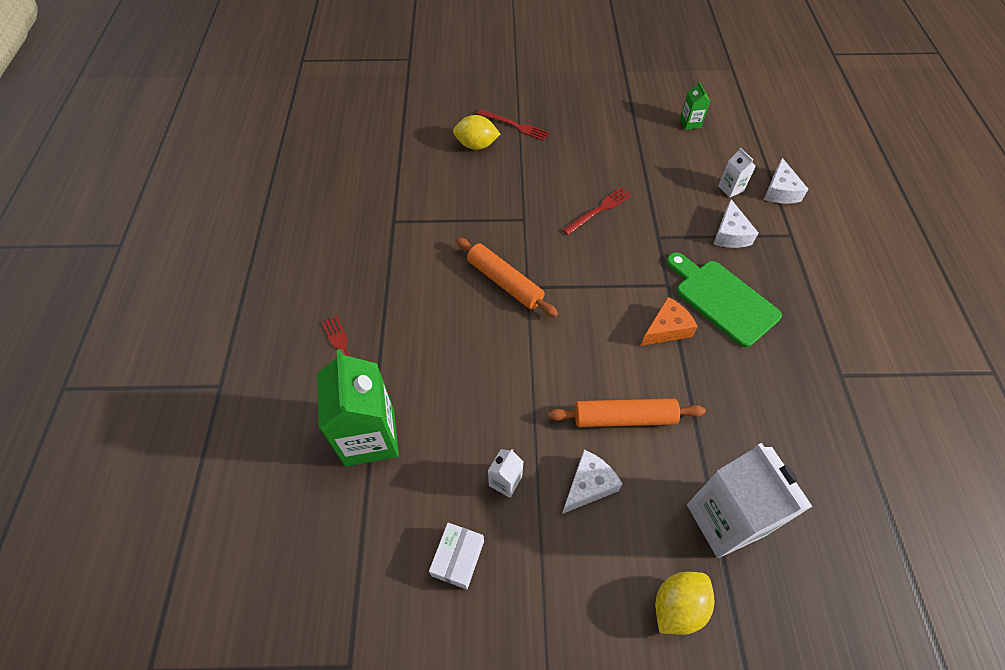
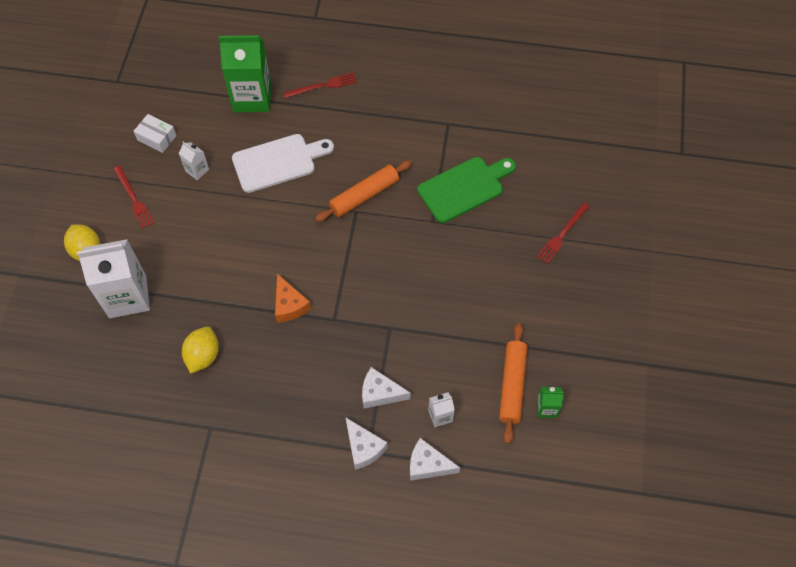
camera: 100 degrees right, 5 degrees up
(474, 381) = (278, 162): none -> white cutting board
(476, 145) = (536, 197): yellow lemon -> yellow lemon (203, 356)
(588, 485) = (178, 218): white cheese -> white cheese (363, 447)
(599, 210) = (432, 285): red fork -> red fork (134, 199)
(624, 418) = (221, 253): orange rolling pin -> orange rolling pin (512, 385)
(722, 299) = (307, 359): green cutting board -> green cutting board (464, 188)

